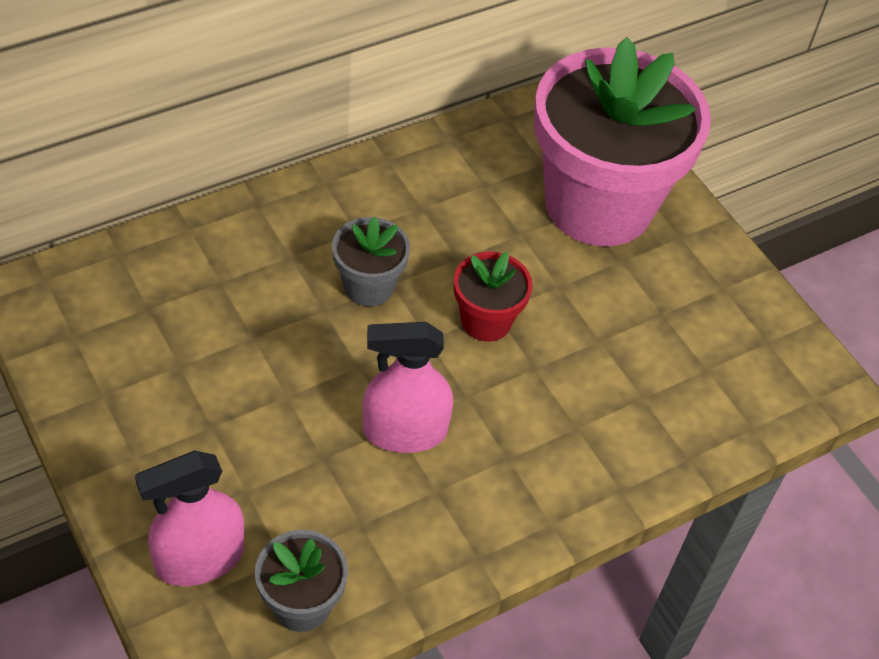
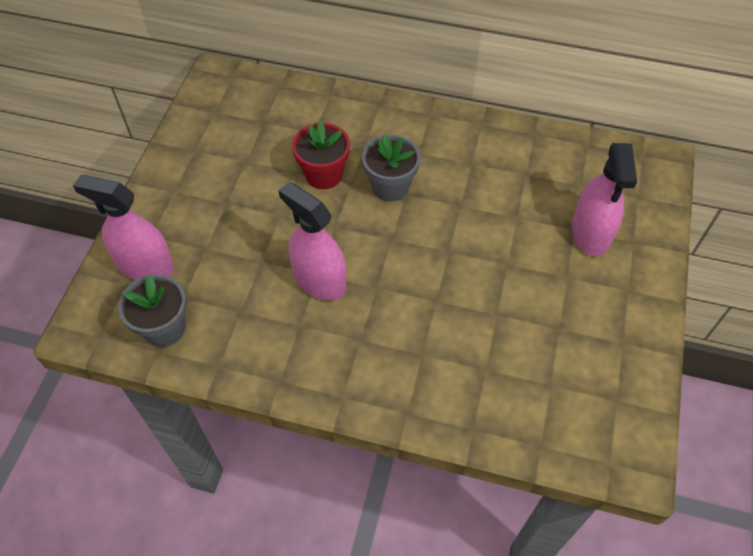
camera: 50 degrees right, 5 degrees up
(486, 321) = (437, 252): red flower pot -> red flower pot (323, 175)
(598, 205) = (590, 233): pink flower pot -> pink spray bottle

